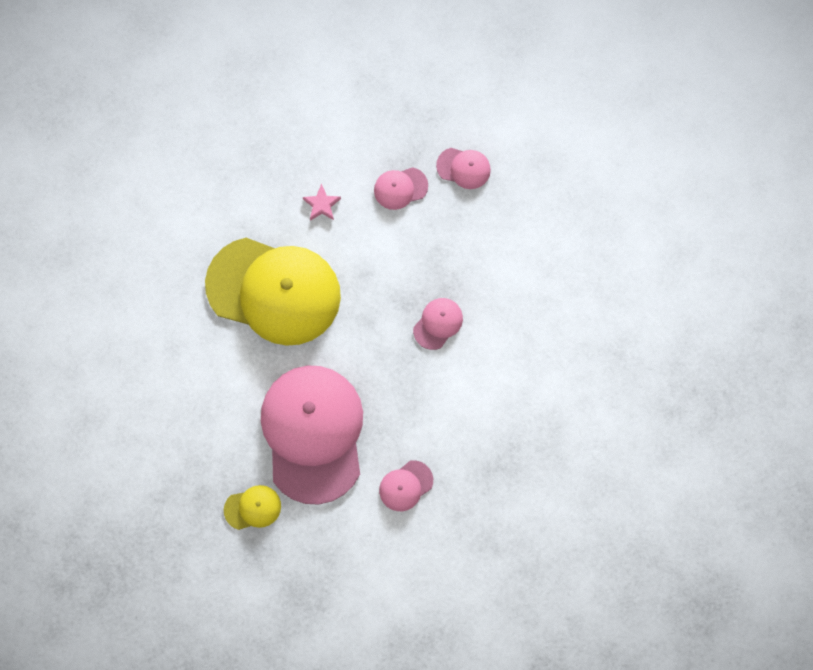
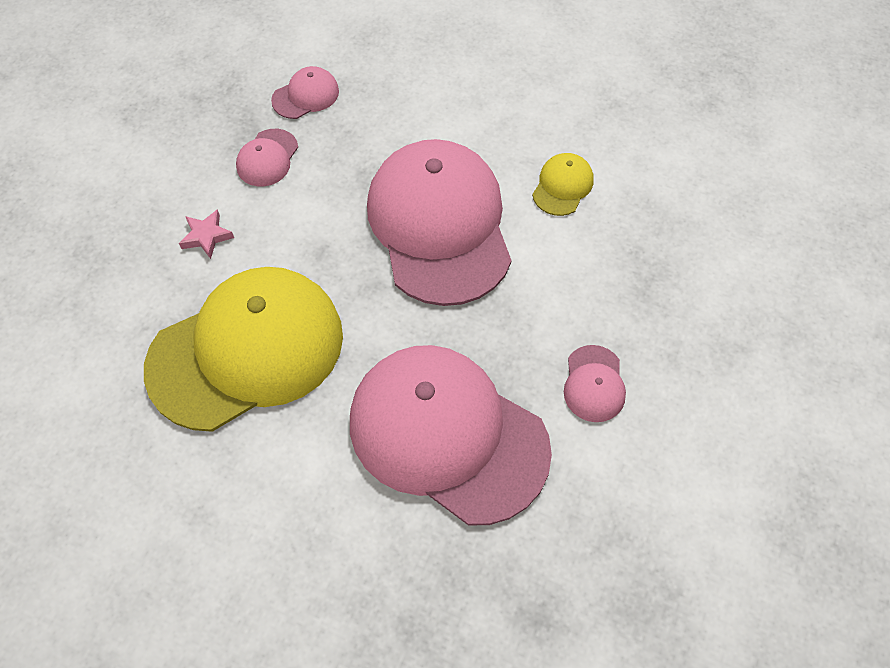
camera: 50 degrees left, 15 degrees down
(253, 508) = (479, 576): yellow cap -> yellow cap (562, 186)
(438, 323) = (439, 225): pink cap -> pink cap, size x2.46

